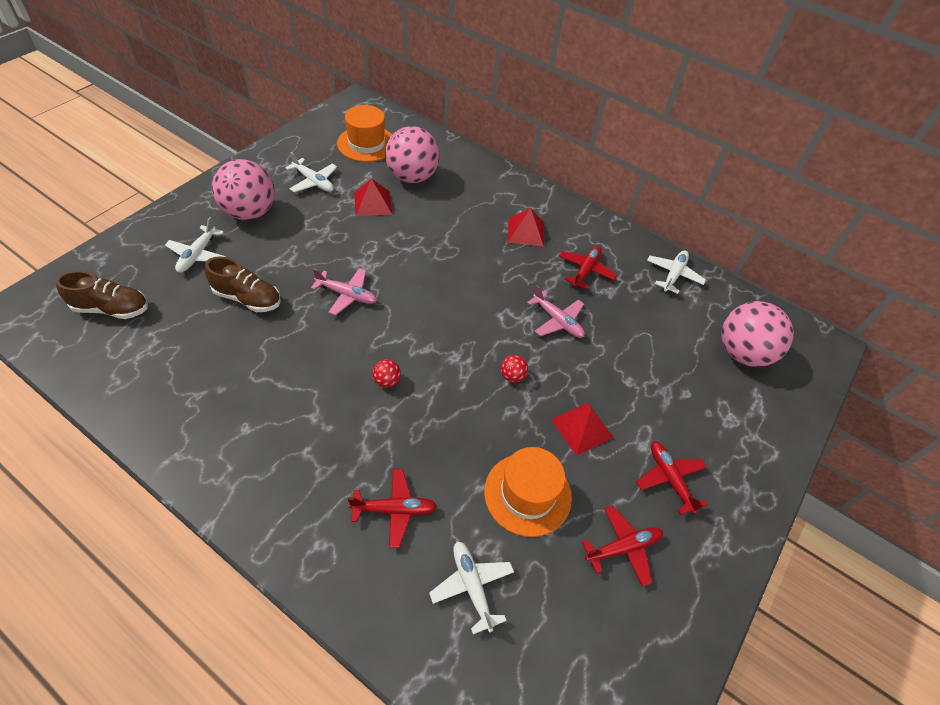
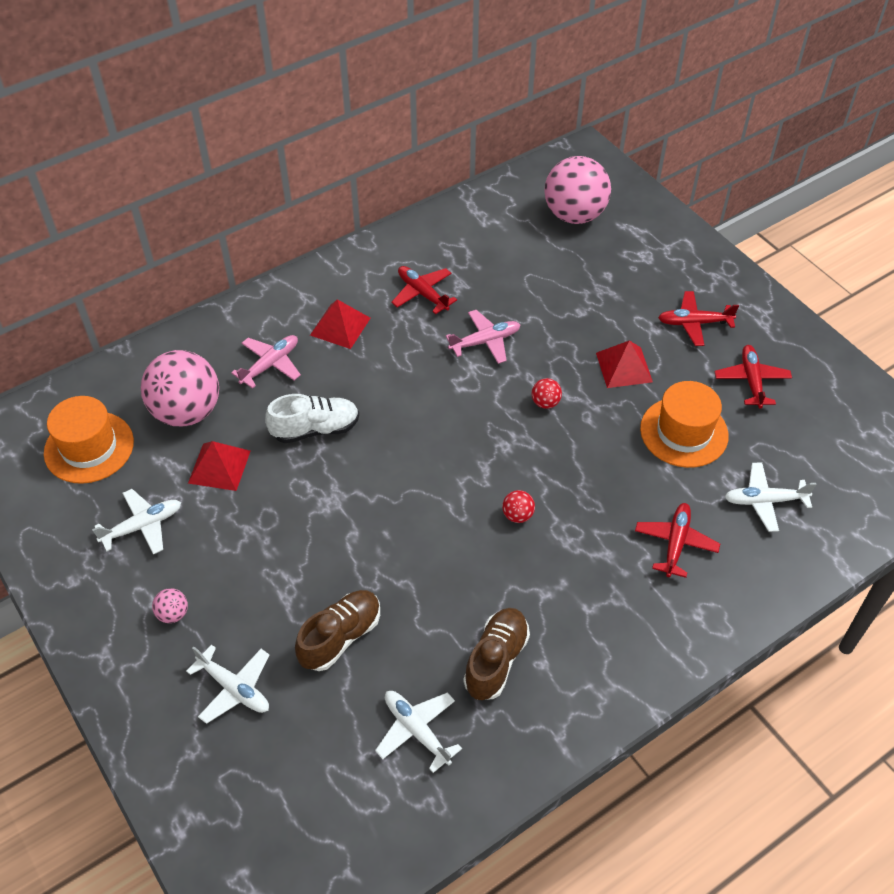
camera: 65 degrees left, 0 degrees up
(111, 309) = (299, 804): brown shoe -> brown shoe (496, 660)
(250, 212) = (173, 614): pink ball -> pink ball, size x0.41
(347, 295) = (375, 527): pink plane -> pink plane (270, 364)
(424, 242) = (315, 429): none -> white shoe
(673, 275) = (457, 224): white plane -> white plane (416, 730)

